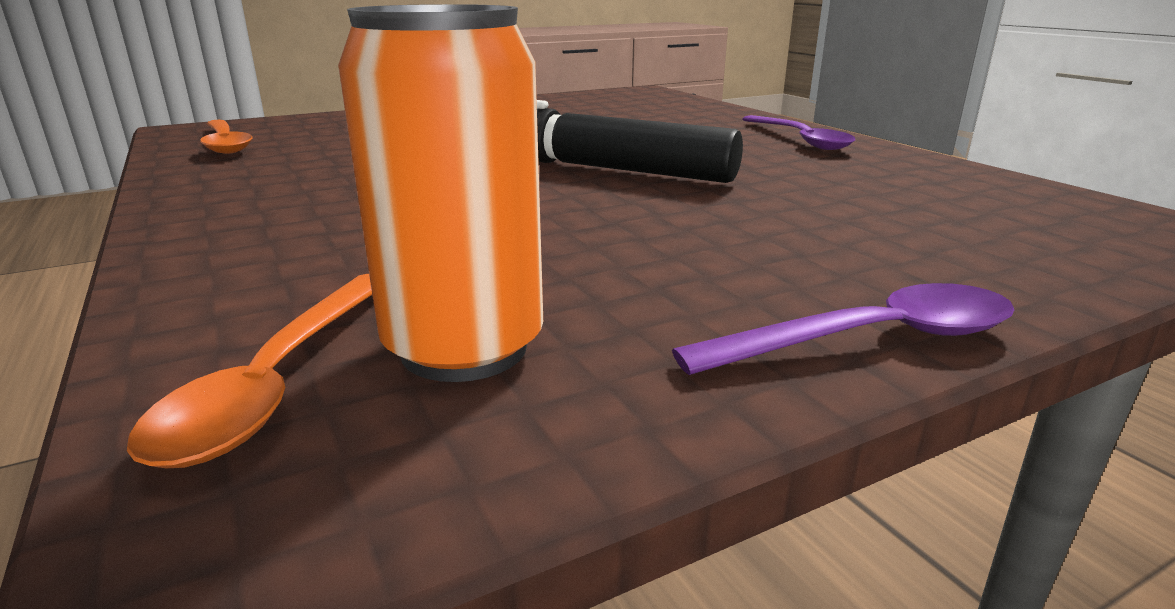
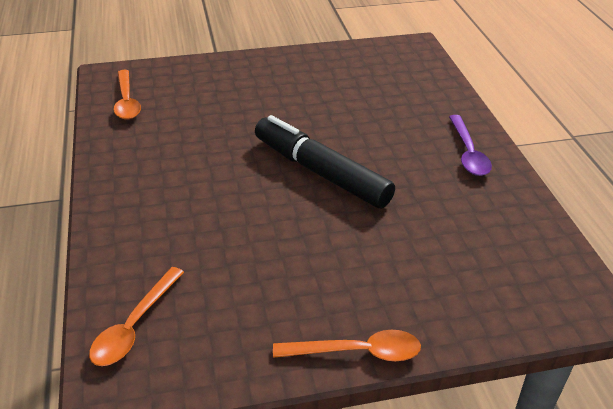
camera: 15 degrees right, 15 degrees up
(464, 348) = (201, 322): orange can -> none
(871, 340) = (357, 352): purple spoon -> orange spoon

